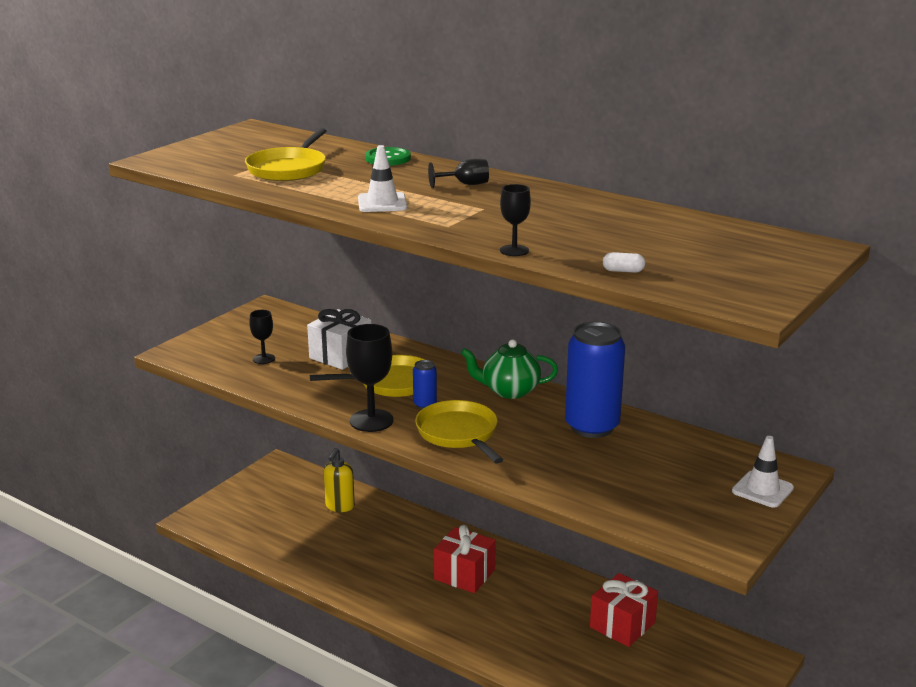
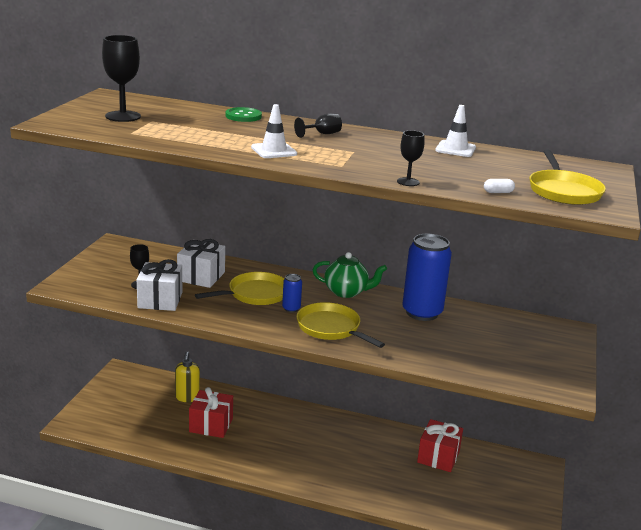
camera: 20 degrees left, 0 degrees up
(275, 379) = (160, 300): none -> white gift
(289, 169) = (172, 127): yellow pan -> yellow pan (563, 191)
(371, 420) = (258, 325): black goblet -> black goblet (123, 116)
(464, 575) = (309, 437): red gift -> red gift (211, 425)
(509, 391) = (346, 292): green teapot -> green teapot turned 150 degrees counterclockwise
(762, 490) = (563, 345): white traffic cone -> white traffic cone (455, 149)

